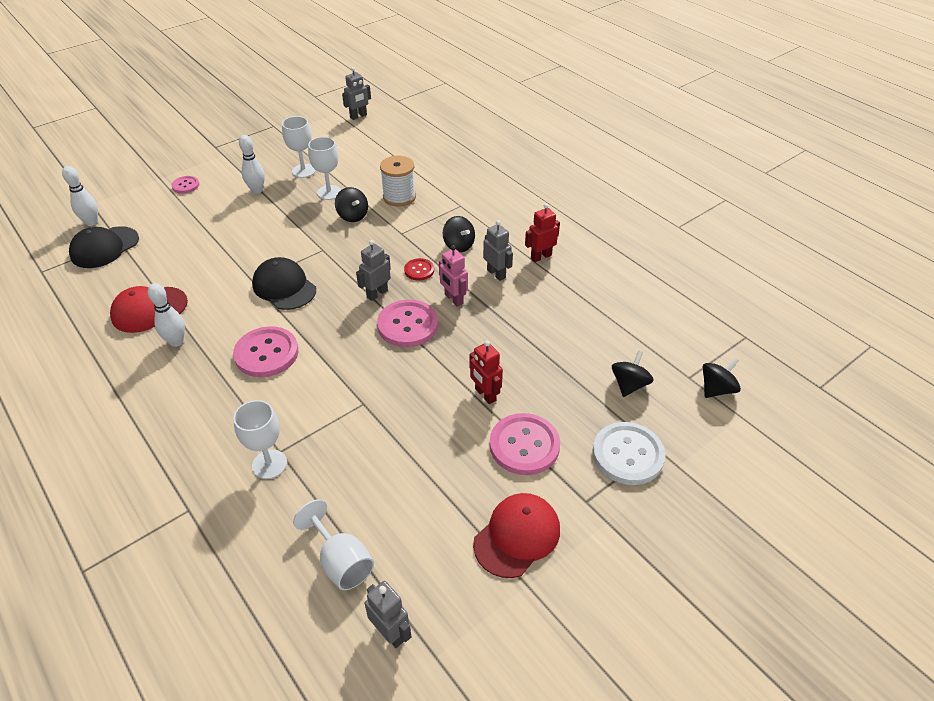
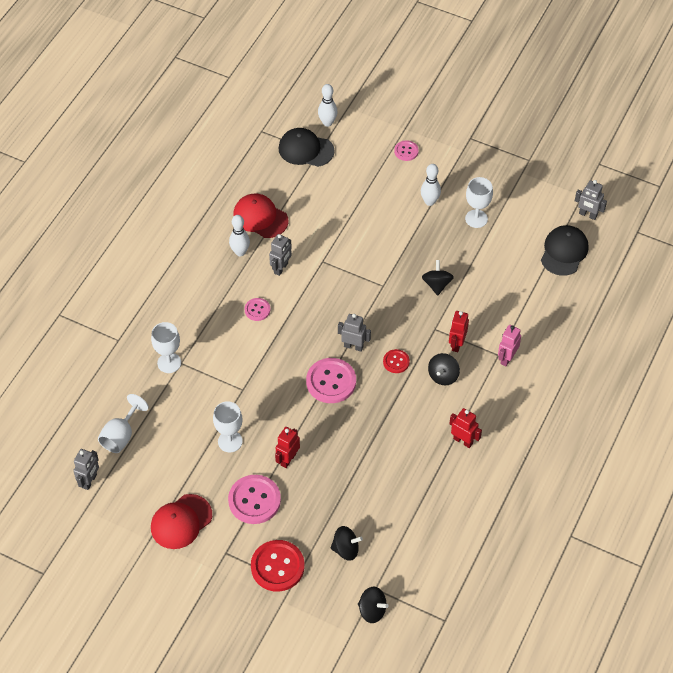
camera: 65 degrees right, 10 degrees up
(266, 353) = (257, 310): pink button -> pink button, size x0.53
(284, 287) = (327, 284): black cap -> black cap (564, 252)
(329, 192) = (458, 252): white goblet -> white goblet (230, 441)
(353, 216) = (437, 284): black spinning top -> black spinning top turned 150 degrees clockwise
(399, 197) = (483, 305): white spool -> none
(429, 225) = (457, 344): none -> red robot
(453, 299) = (375, 399): pink robot -> pink robot (507, 358)
(496, 274) = (422, 417): grey robot -> grey robot (281, 268)
(517, 536) = (181, 522): red cap -> red cap turned 120 degrees clockwise
(627, 455) = (277, 566): white button -> red button

